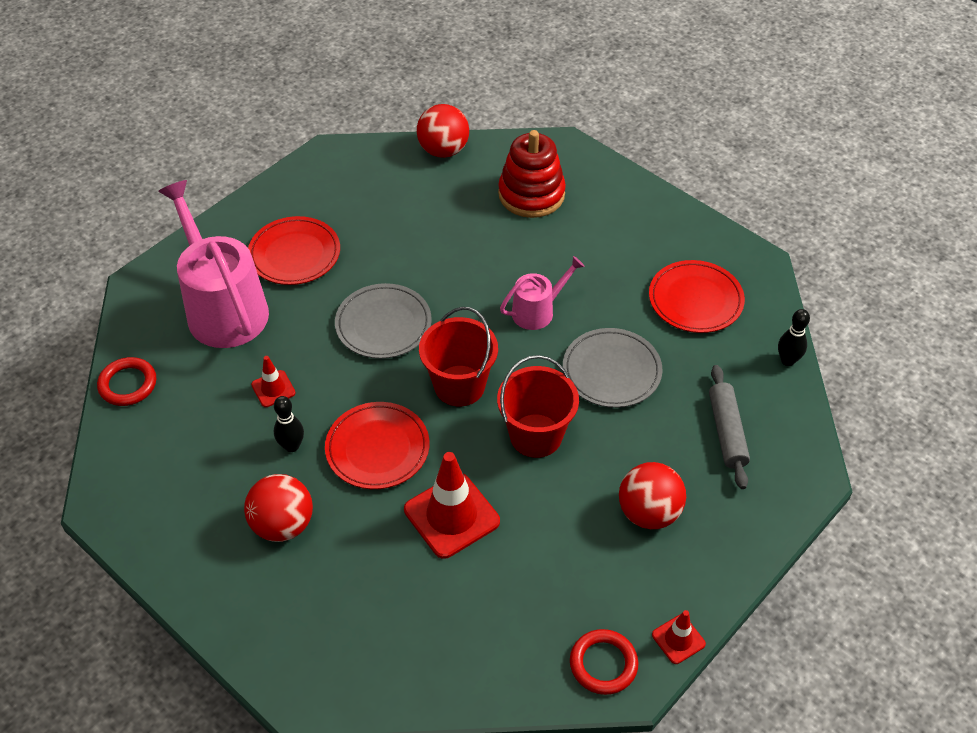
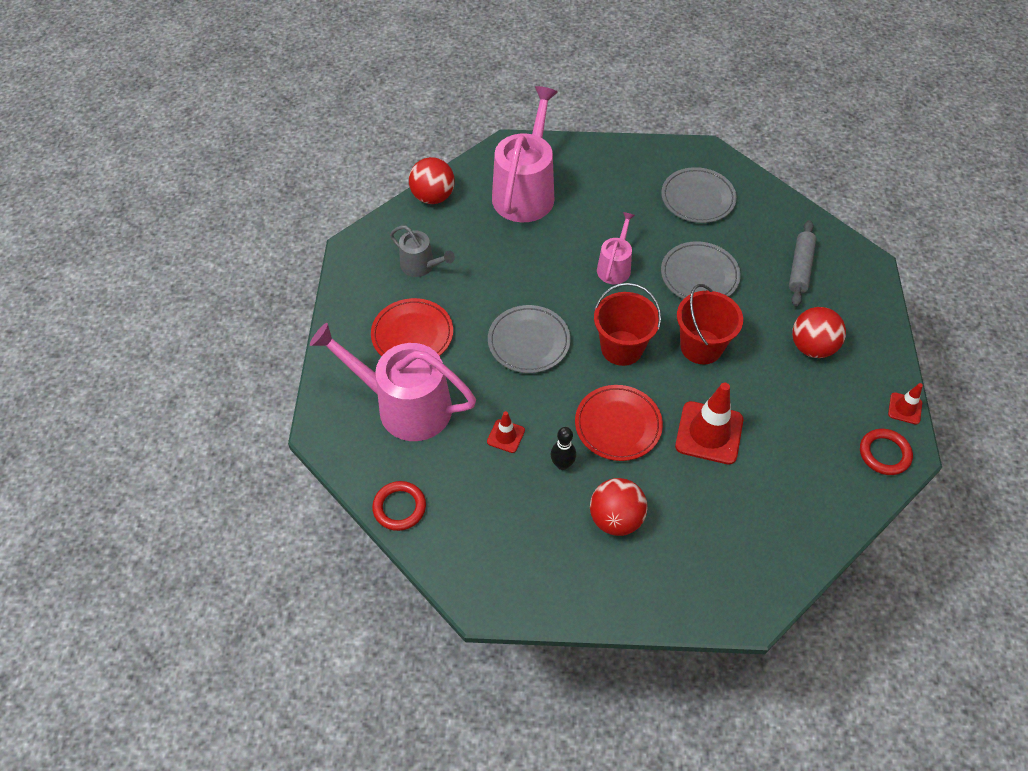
camera: 40 degrees left, 5 degrees up
(366, 202) = (421, 266): none -> grey watering can
(531, 194) = (525, 192): red stacking toy -> pink watering can
(695, 300) = (697, 198): red plate -> grey plate
(727, 432) = (800, 268): grey rolling pin -> grey rolling pin turned 60 degrees clockwise
(787, 360) = (785, 202): black bowling pin -> none

